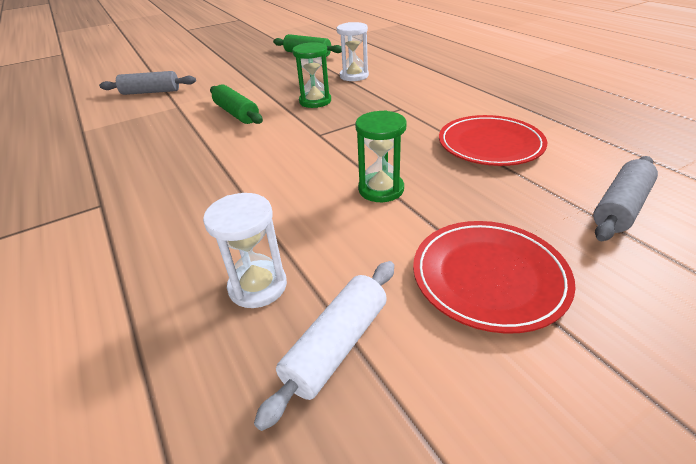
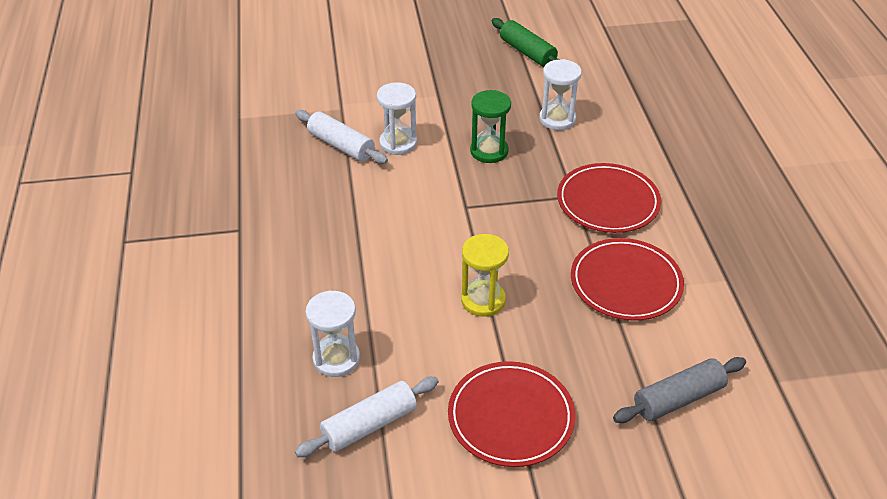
camera: 20 degrees right, 5 degrees up
(151, 92) = (321, 72): grey rolling pin -> none
(186, 126) = (341, 146): none -> white rolling pin
(236, 113) = (398, 143): green rolling pin -> white hourglass
(381, 189) = (483, 300): green hourglass -> yellow hourglass
(429, 105) = (608, 202): none -> red plate

